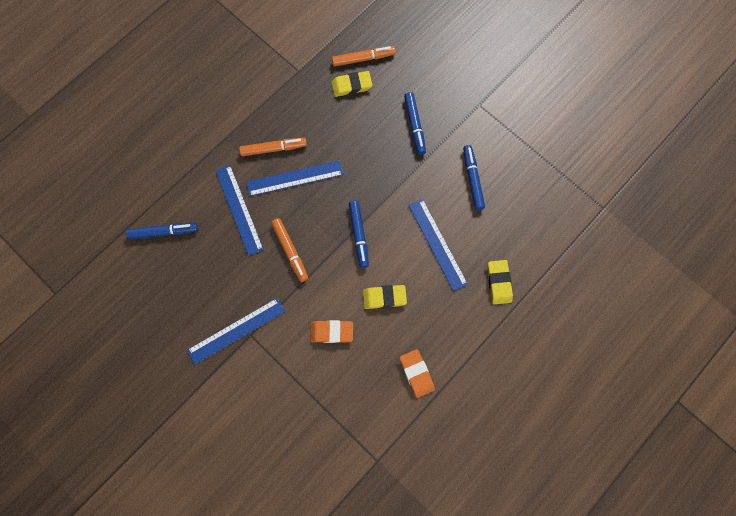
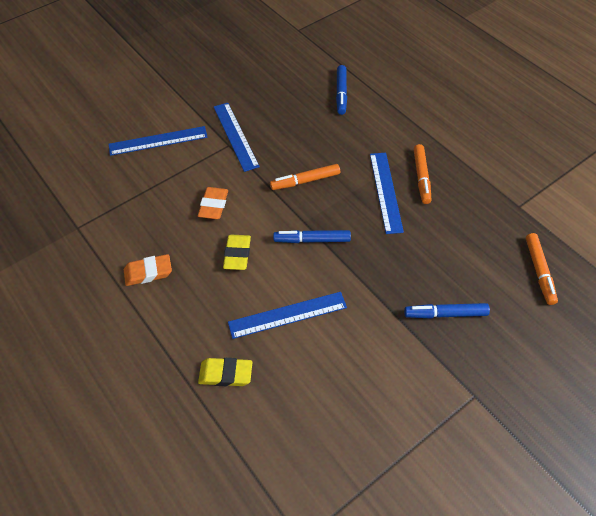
camera: 100 degrees right, 20 degrees down
(239, 209) = (356, 146): blue ruler -> blue ruler (158, 141)
(351, 86) = (500, 255): yellow eraser -> none
(472, 179) = (366, 368): blue marker -> none

